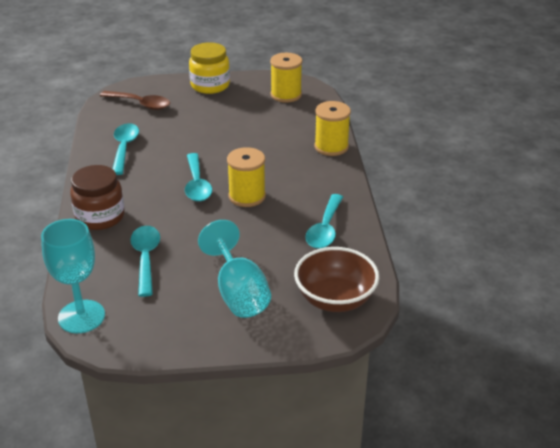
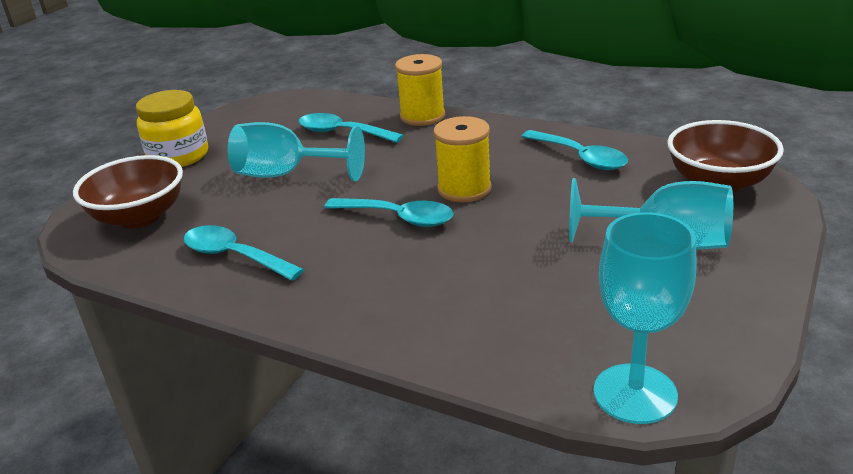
camera: 55 degrees left, 5 degrees down
(100, 217) = (388, 318): brown jar -> none
(140, 104) = (139, 217): brown spoon -> brown bowl
(146, 258) = (532, 298): turquoise spoon -> turquoise spoon (342, 133)
(216, 128) = (286, 174): none -> turquoise goblet
(286, 95) = (278, 115): yellow spool -> none

